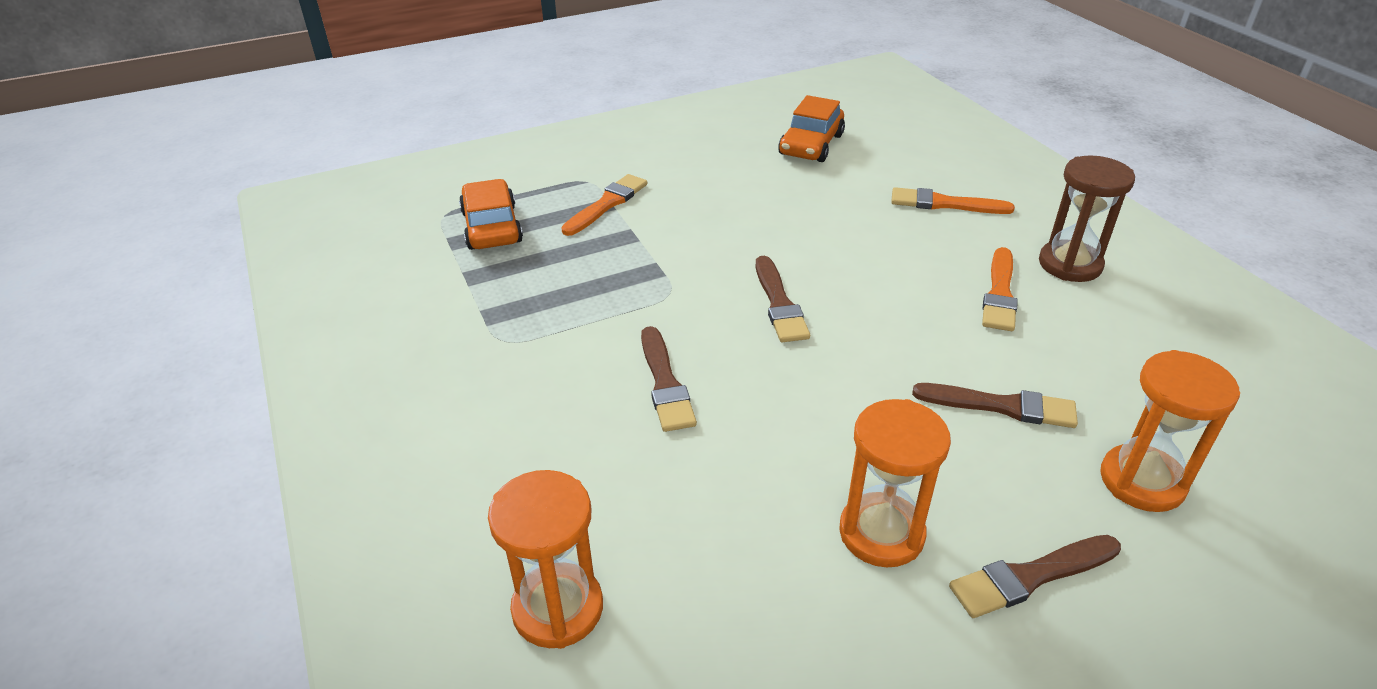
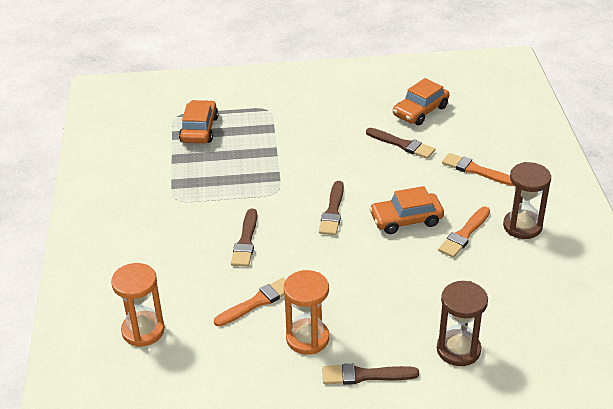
camera: 20 degrees right, 0 degrees up
(607, 204) = (271, 128): orange brush -> orange brush (257, 302)
(899, 291) = (406, 220): none -> orange car
(1001, 406) = (414, 295): brown brush -> brown brush (402, 144)
(1142, 481) = (458, 350): orange hourglass -> brown hourglass

